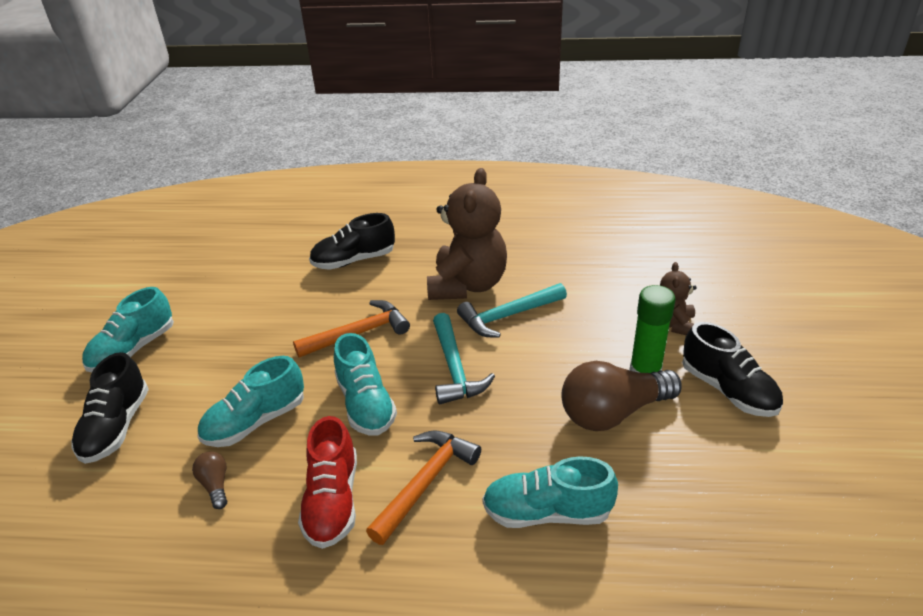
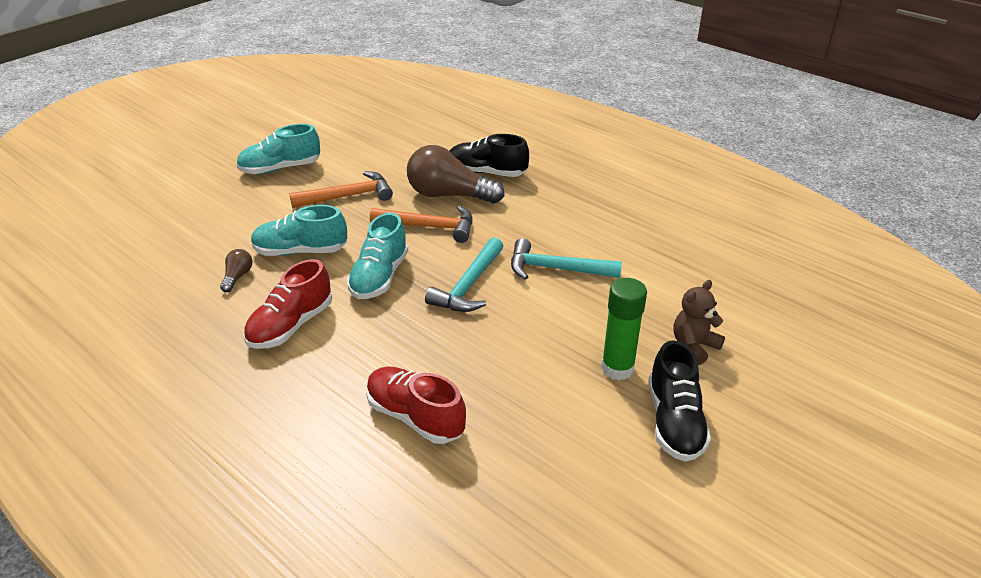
camera: 35 degrees right, 0 degrees up
(116, 427) = (223, 212): black shoe -> none
(426, 482) = (359, 349): orange hammer -> orange hammer (348, 196)
(467, 285) = (552, 230): brown teddy bear -> none
(547, 512) = (415, 417): turquoise shoe -> red shoe
(613, 413) = (551, 382): brown light bulb -> brown light bulb (449, 195)

